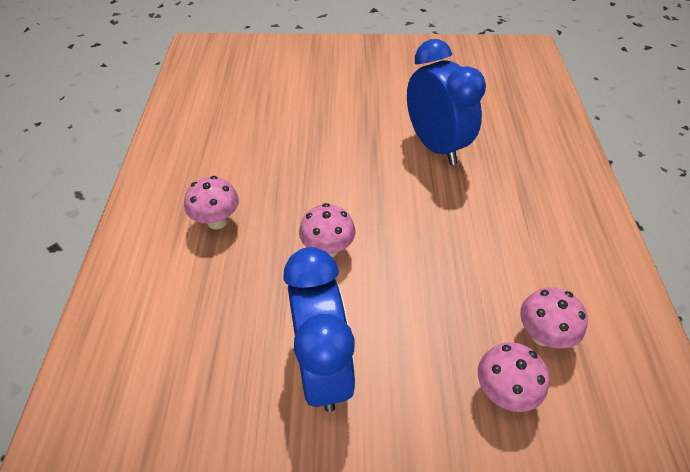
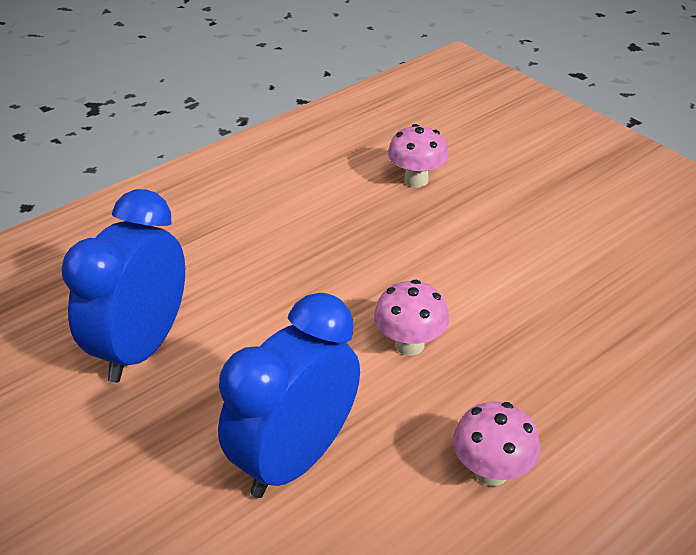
camera: 130 degrees left, 10 degrees down
(323, 367) = (524, 273): blue clock -> blue clock (294, 458)
(542, 335) = (342, 179): pink mushroom -> none

